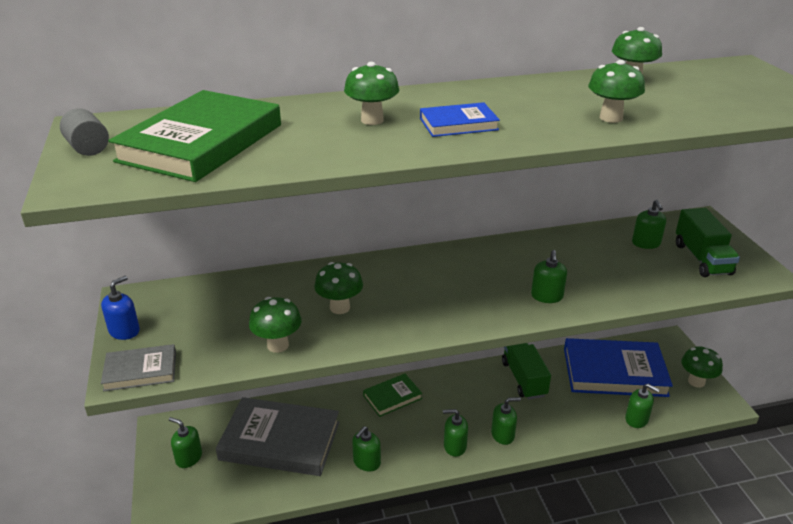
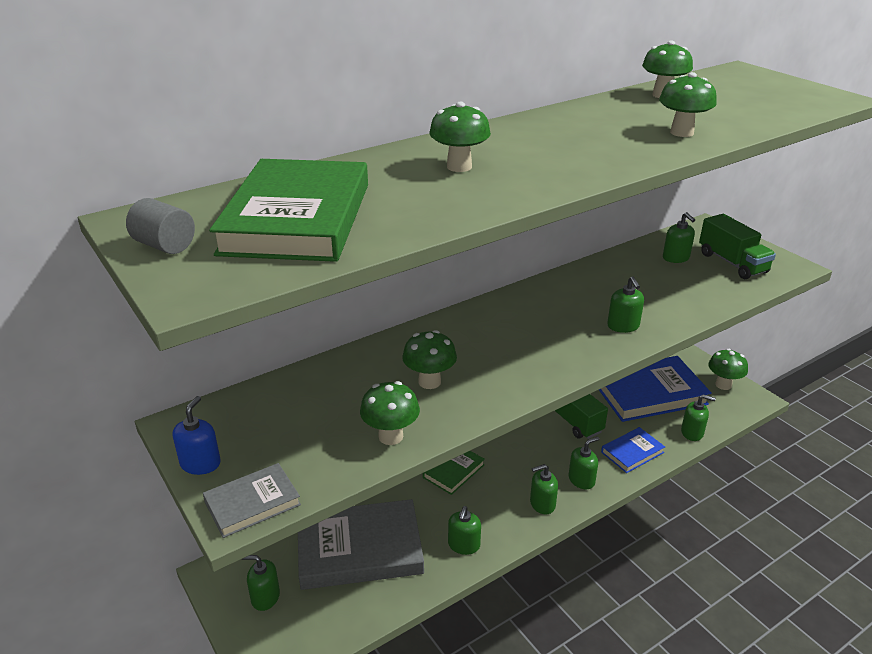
camera: 20 degrees left, 0 degrees up
(458, 124) = (549, 158): blue book -> blue book (632, 452)

